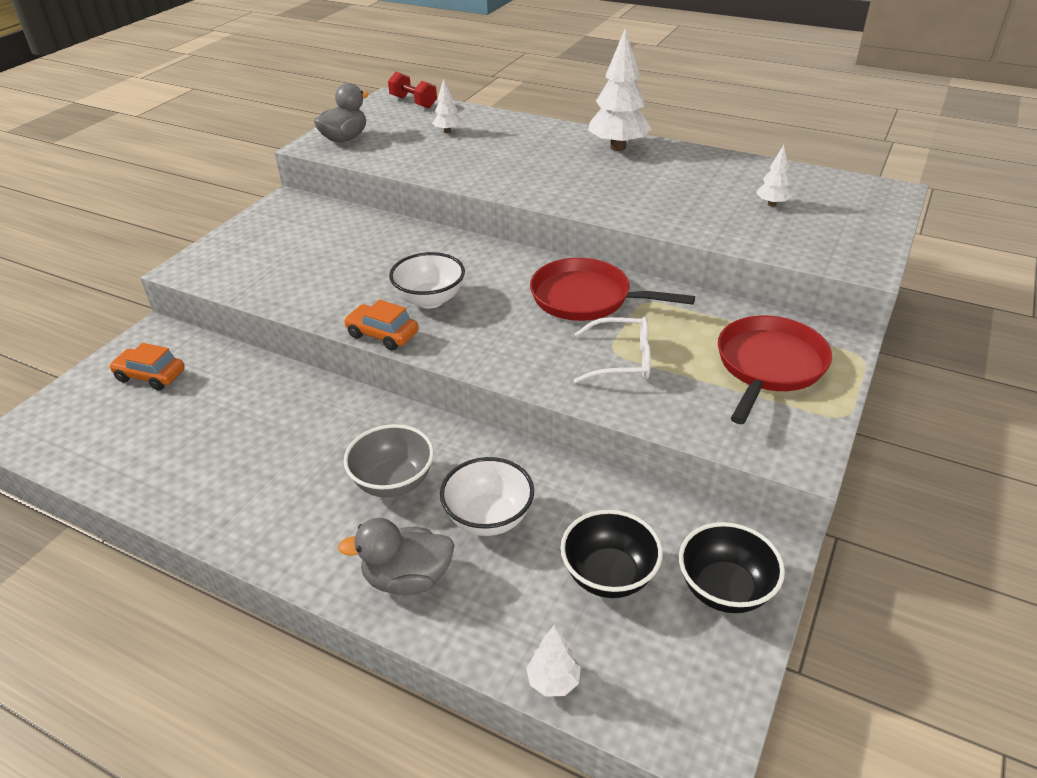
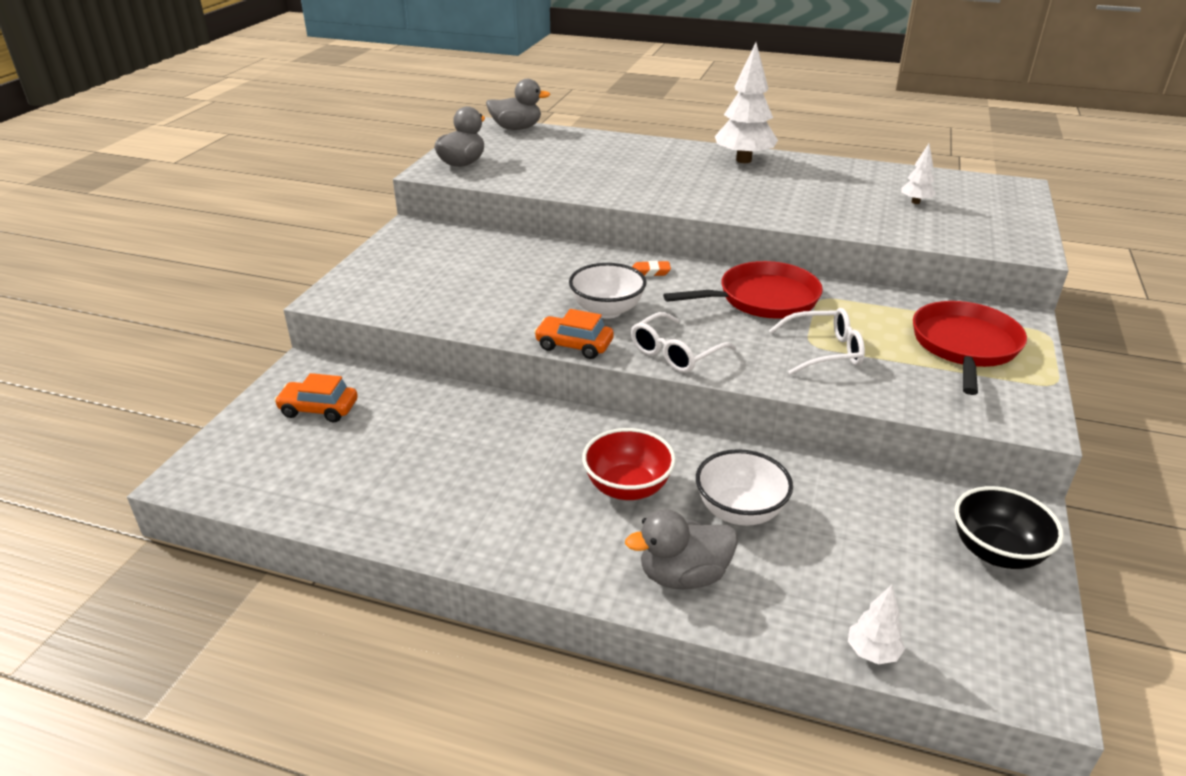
camera: 10 degrees left, 5 degrees down
(393, 482) = (627, 487): grey bowl -> red bowl
(413, 102) = (516, 128): red dumbbell -> grey duck
(447, 131) = (566, 153): white tree -> none
(474, 350) = (675, 353): none -> white glasses
(489, 261) = (650, 272): none -> orange eraser
(586, 298) = (763, 299): red pan -> red pan turned 150 degrees clockwise
(609, 575) = (881, 551): black bowl -> none

